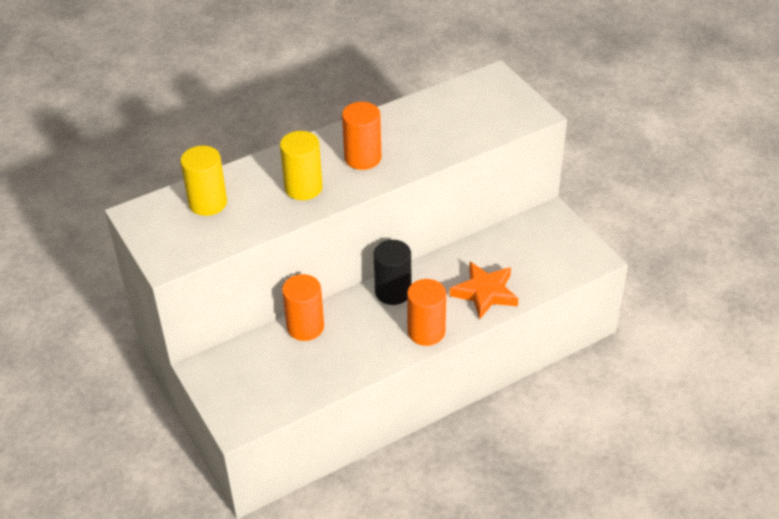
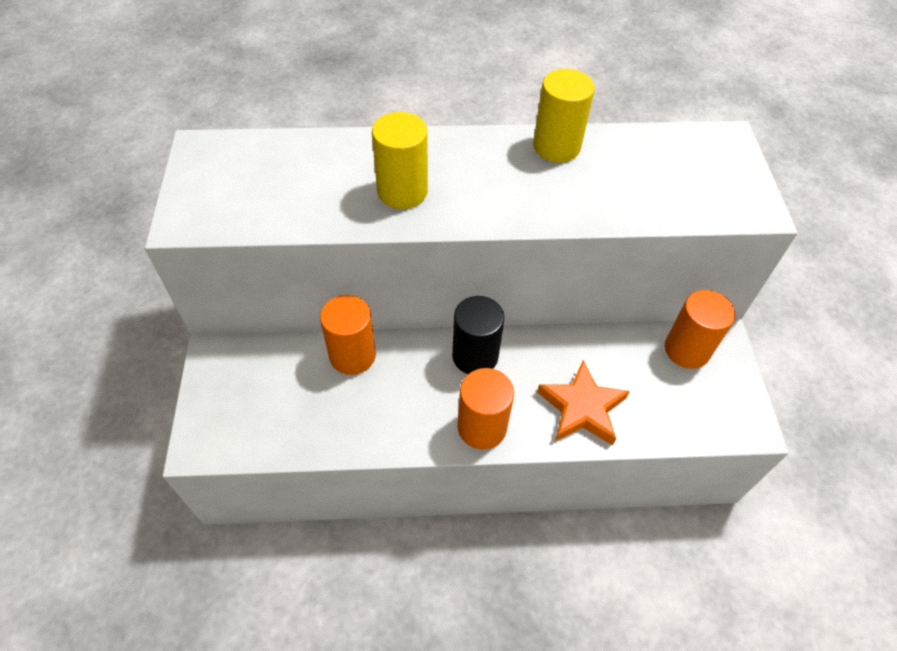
camera: 25 degrees right, 10 degrees up
(208, 203) = (284, 166): yellow cylinder -> yellow cylinder (556, 146)
(362, 158) = (498, 181): orange cylinder -> orange cylinder (687, 349)

